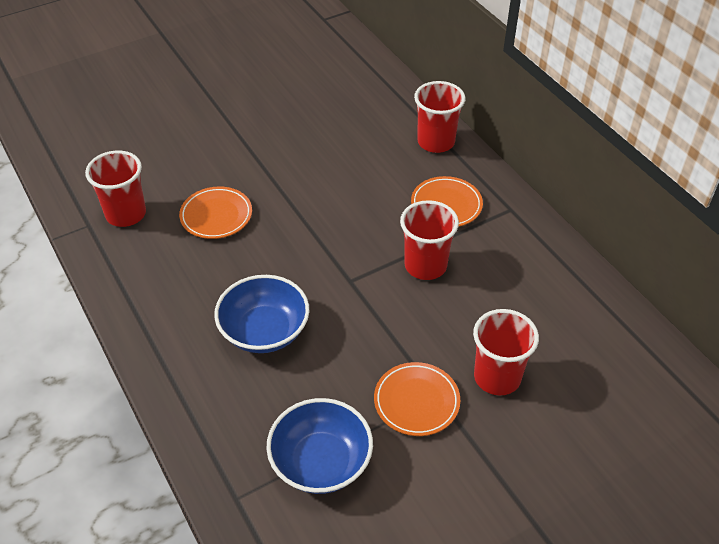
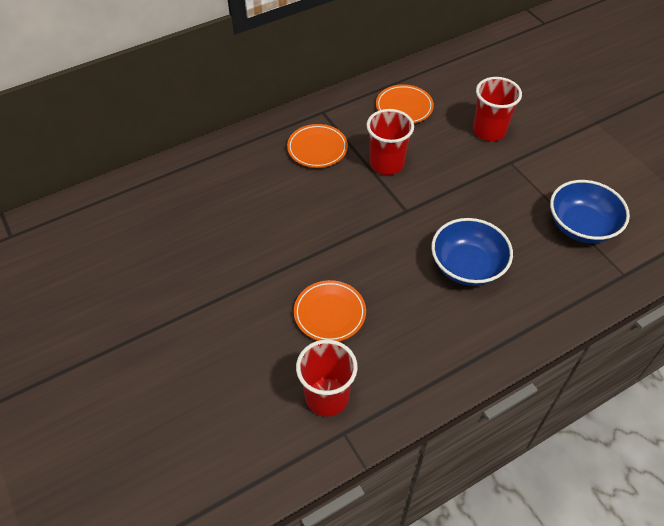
camera: 90 degrees left, 5 degrees up
(416, 401) = (518, 173): orange plate -> orange plate (404, 107)
(436, 142) = (236, 151): red cup -> none

